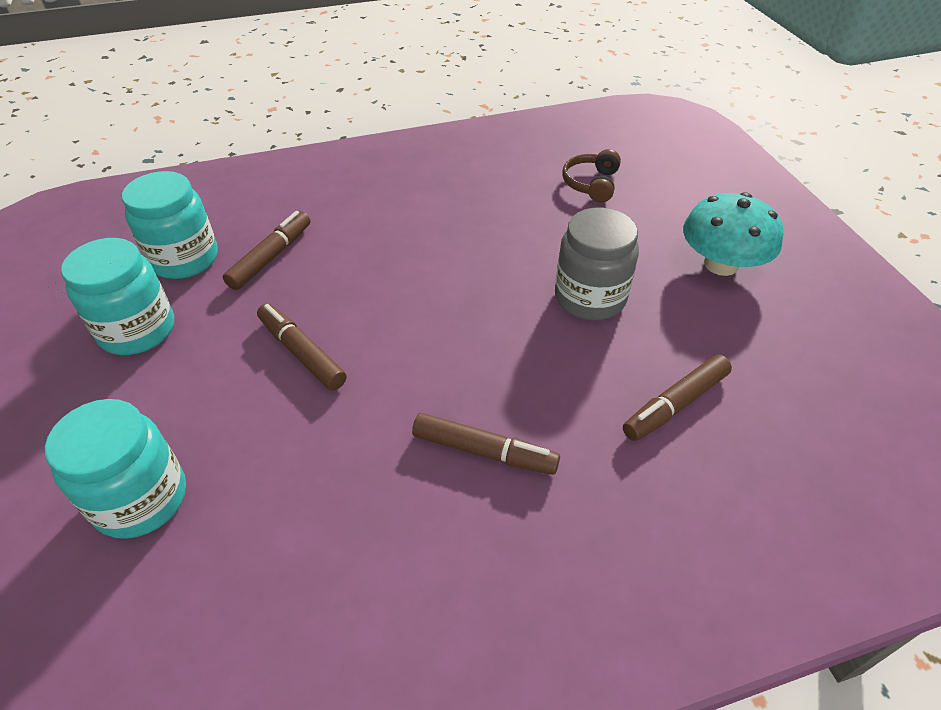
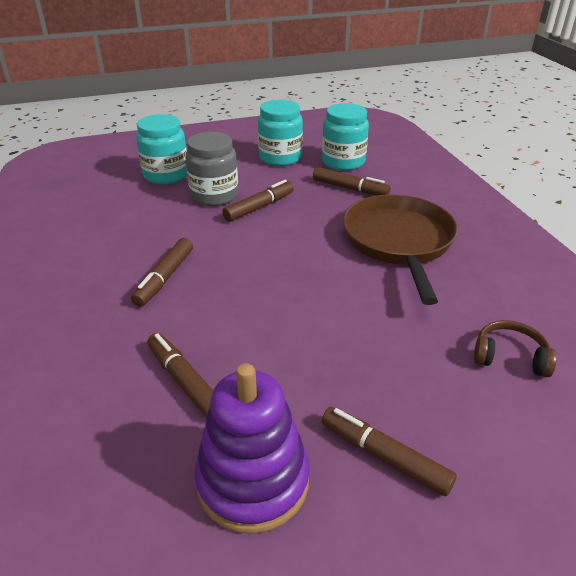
camera: 90 degrees right, 10 degrees down
(410, 226) = (399, 242): none -> brown pan
(590, 298) = (318, 340): grey jar -> grey jar (214, 195)
(721, 264) = (384, 456): turquoise mushroom -> brown marker
(776, 343) = (253, 481): none -> purple stacking toy

